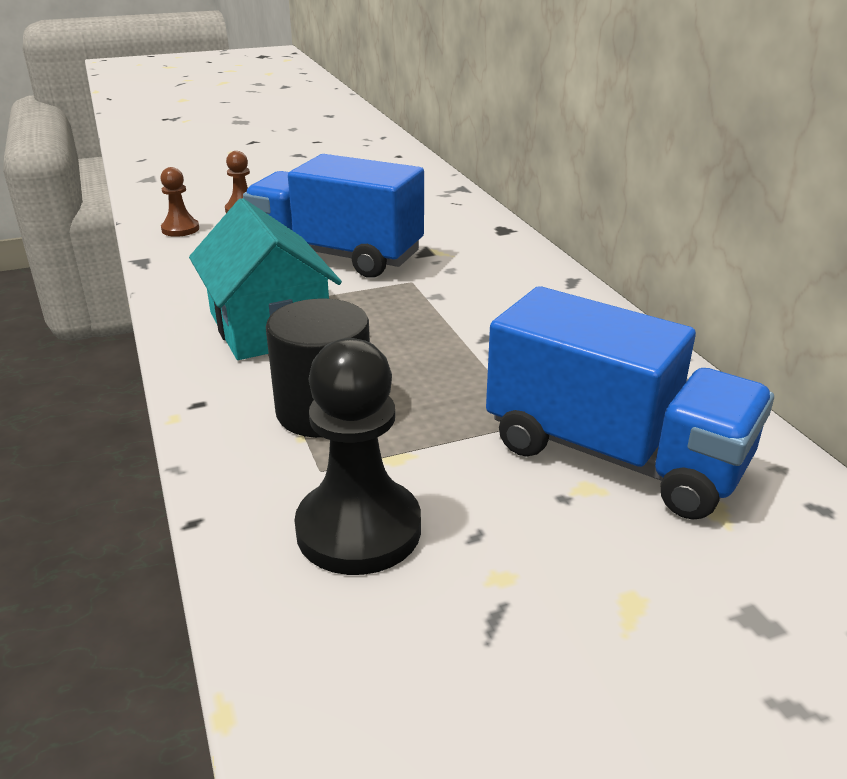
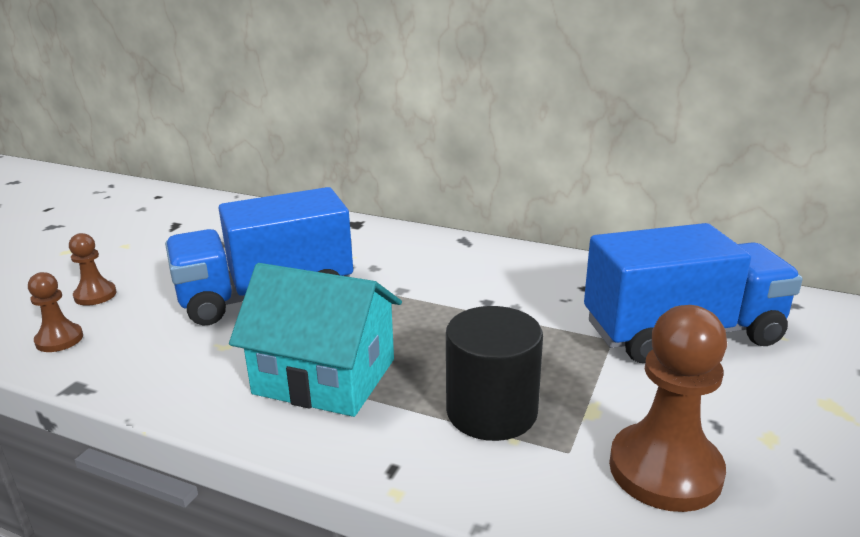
camera: 45 degrees left, 5 degrees down
(358, 529) = (665, 470): black pawn -> brown pawn

